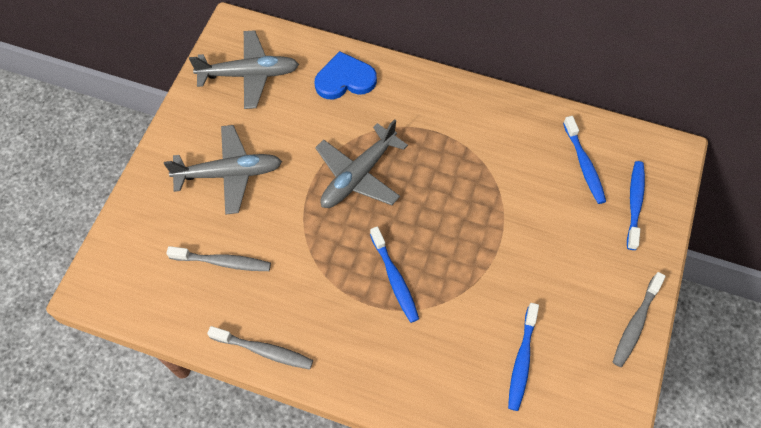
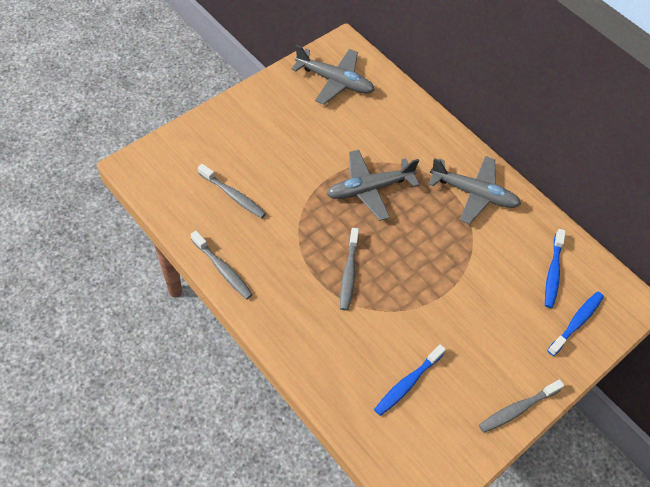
camera: 25 degrees right, 5 degrees down
(229, 173) = (276, 139): grey plane -> grey plane (473, 193)
(345, 79) = (403, 118): blue heart -> none
(395, 279) = (348, 273): blue toothbrush -> grey toothbrush

